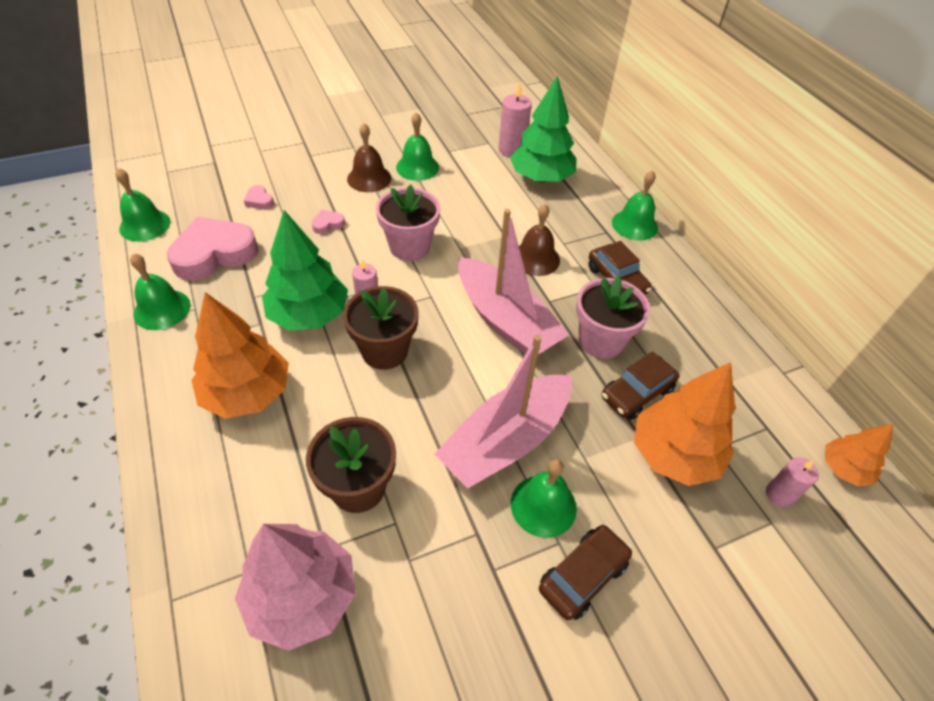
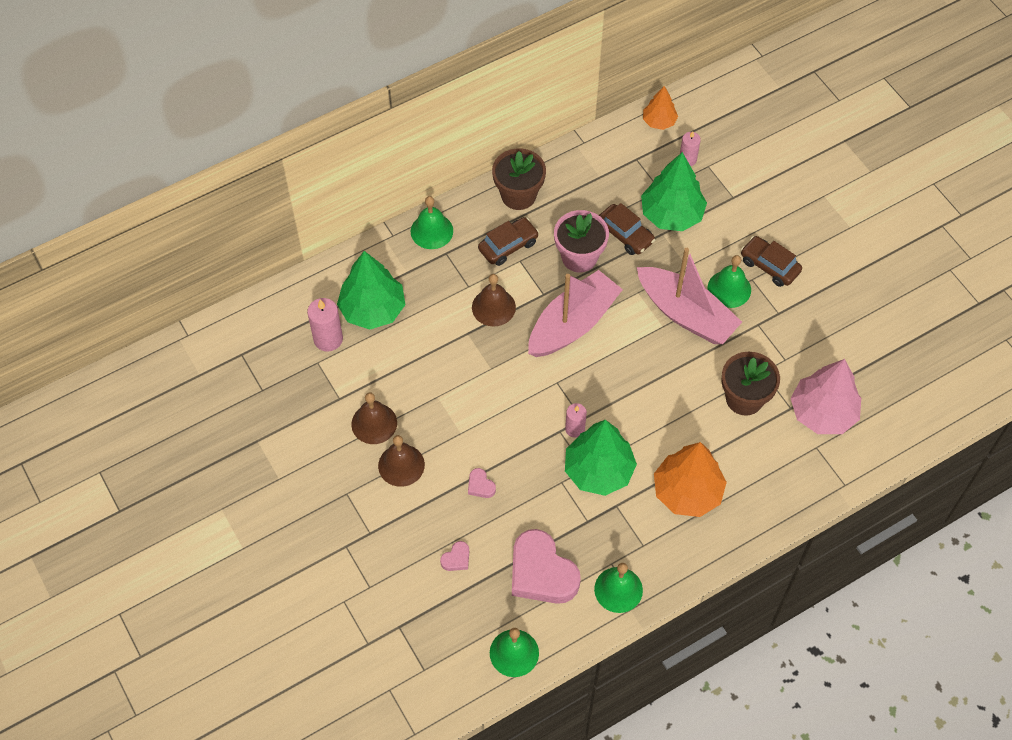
camera: 95 degrees left, 10 degrees up
(384, 351) = (624, 405): brown flower pot -> brown flower pot (518, 195)
(409, 247) = (498, 409): pink flower pot -> none
(417, 167) = (374, 423): green bell -> brown bell
(673, 454) = (671, 214): orange tree -> green tree

